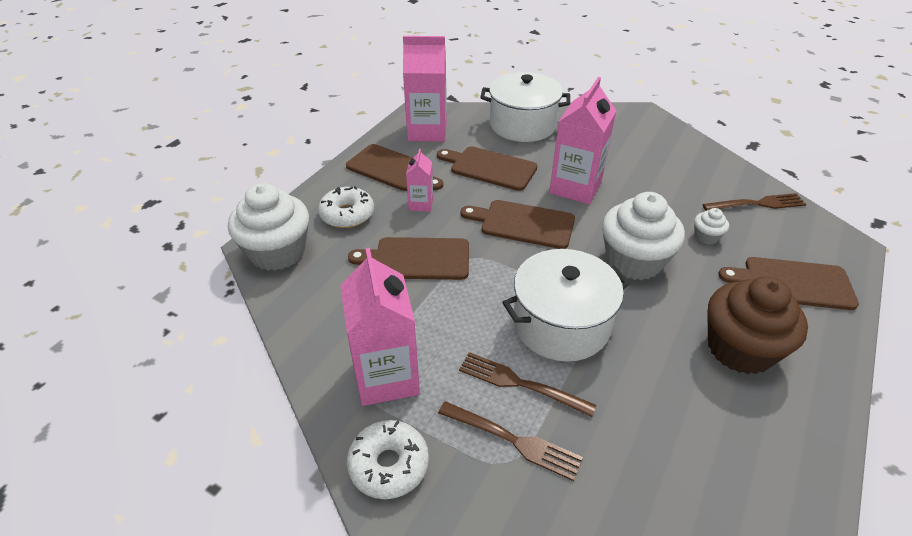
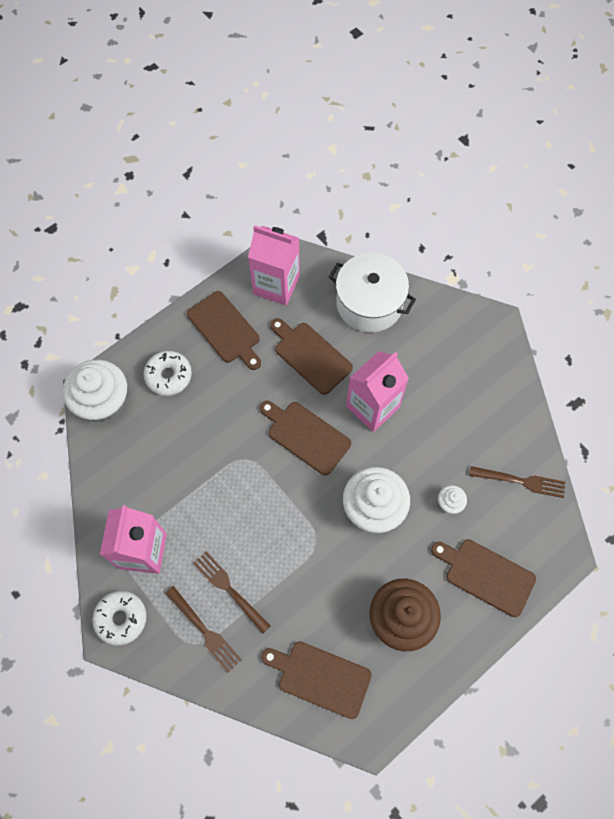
camera: 20 degrees right, 25 degrees up
(417, 259) = (205, 446): brown cutting board -> brown cutting board (320, 678)
(421, 204) = (232, 383): pink carton -> none
(561, 324) = (283, 549): white pot -> none

